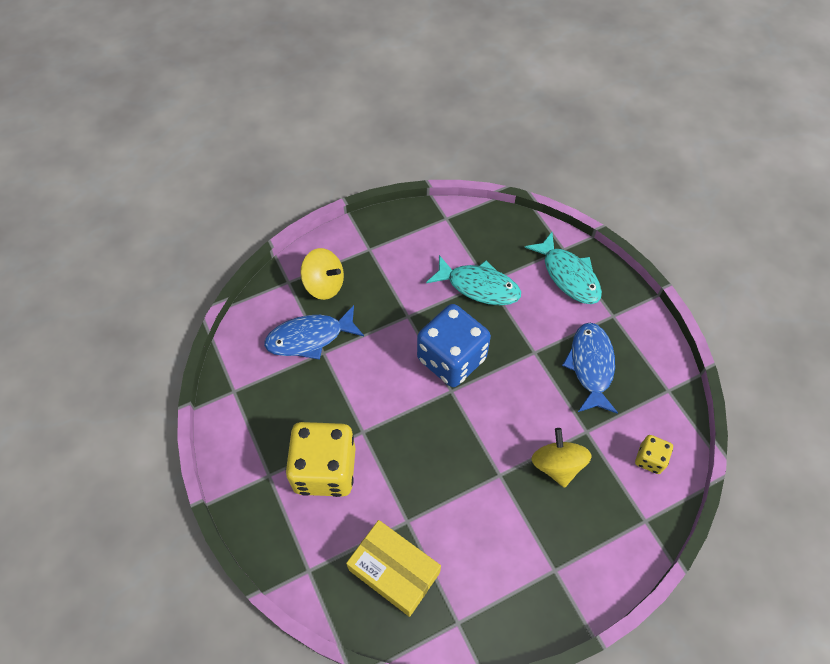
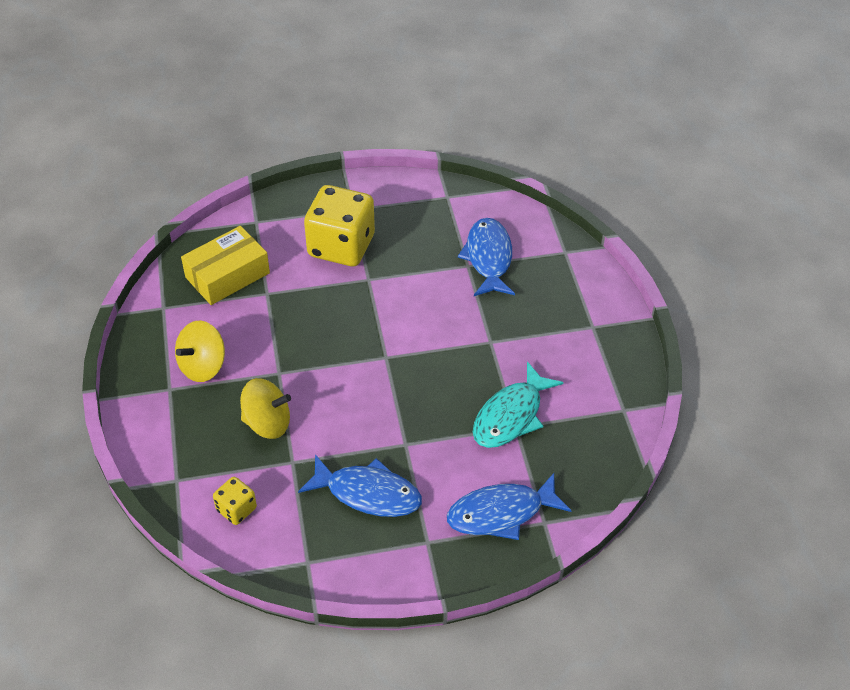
camera: 105 degrees right, 10 degrees down
(324, 285) = (552, 280): yellow spinning top -> yellow spinning top (203, 366)
(451, 359) = (423, 366): blue dice -> none
(568, 275) = (501, 513): turquoise fish -> blue fish

